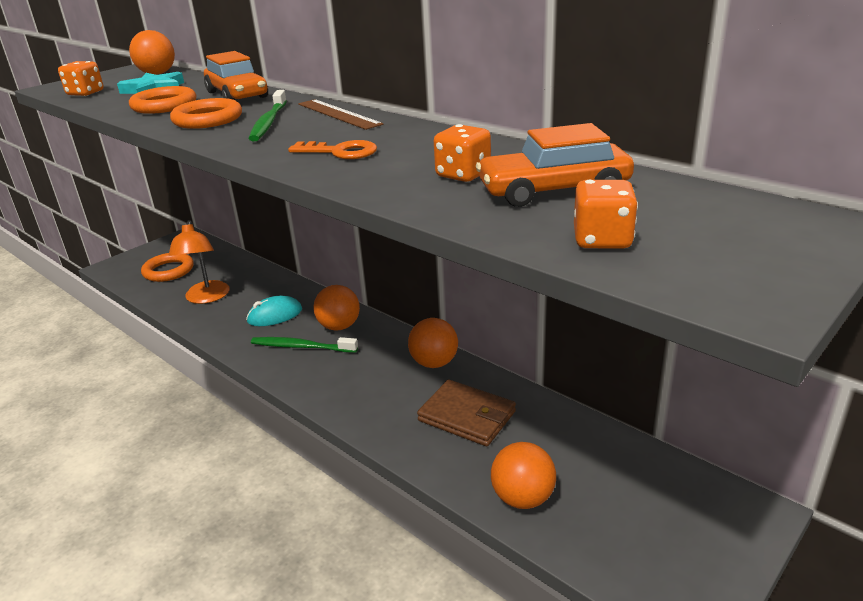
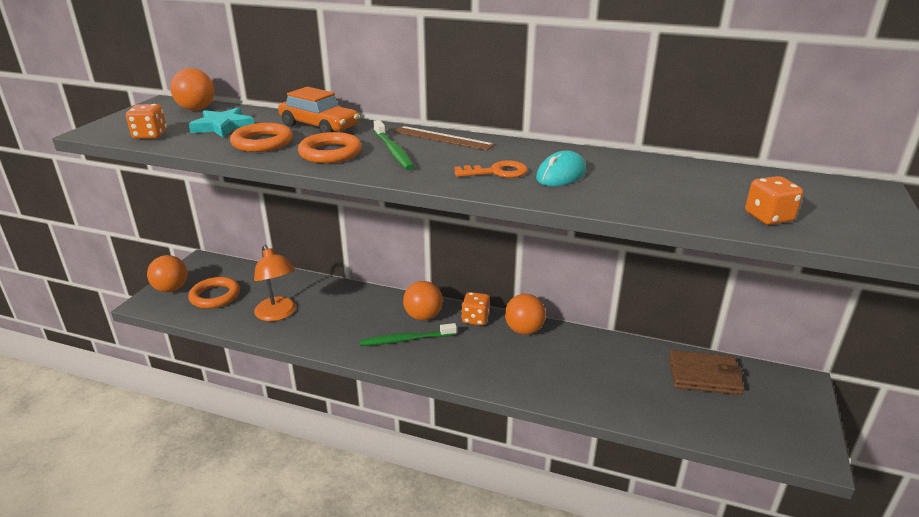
camera: 25 degrees left, 0 degrees up
(275, 315) = (358, 318): turquoise mouse -> turquoise mouse (561, 175)
(463, 175) = (616, 181): orange dice -> orange dice (475, 319)
(467, 416) = (581, 365): brown wallet -> brown wallet (704, 376)
(522, 498) = (664, 412): orange ball -> orange ball (171, 289)
(553, 190) = (692, 186): orange car -> none

